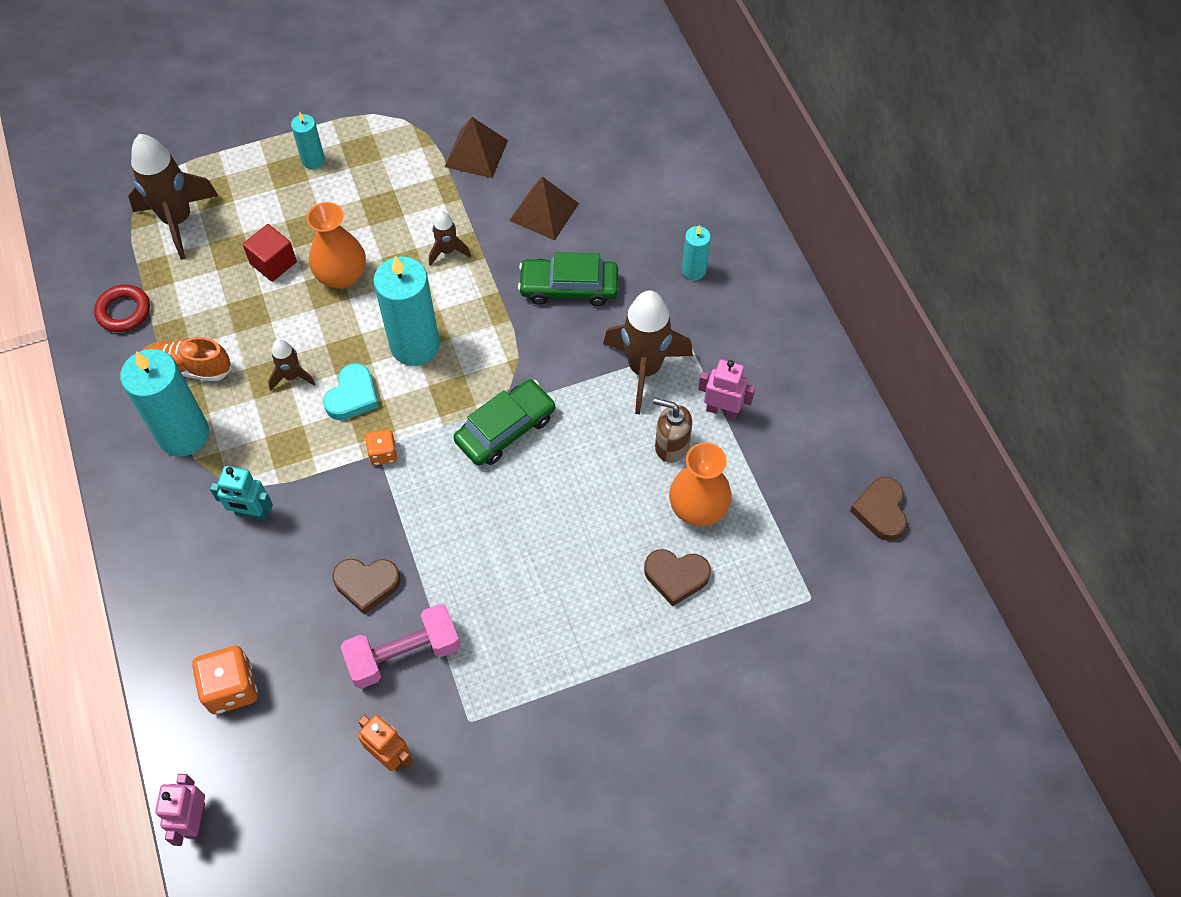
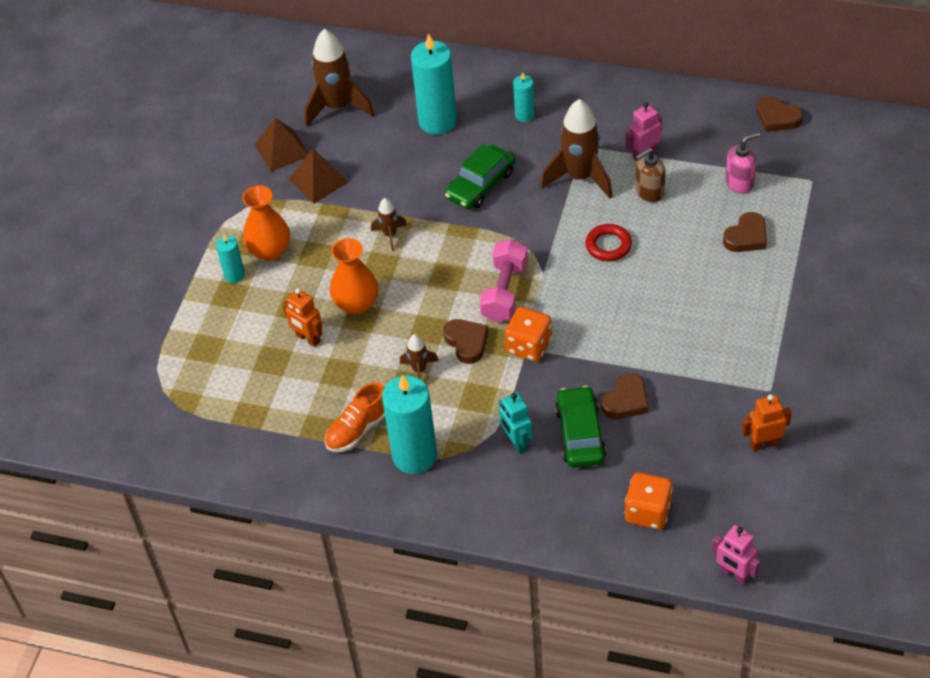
camera: 50 degrees left, 10 degrees down
(124, 311) = (269, 449): red ring -> red ring (608, 245)
(178, 221) = (213, 380): brown rocket -> brown rocket (337, 107)
(252, 513) = (516, 442): turquoise robot -> turquoise robot turned 105 degrees clockwise
(273, 263) = (308, 339): red cube -> orange robot
(352, 396) = (466, 342): turquoise heart -> brown heart
(383, 453) = (529, 346): orange dice -> orange dice, size x1.70
(404, 654) = (695, 403): pink dumbbell -> pink dumbbell (504, 292)
(415, 345) = (454, 289): turquoise candle -> turquoise candle (437, 121)
(505, 429) = (565, 271): green car -> green car (580, 434)
(544, 212) = (405, 168): brown pyramid -> brown pyramid (282, 150)
(698, 508) = (706, 202): orange vase -> orange vase (270, 251)
(751, 526) = (739, 183): none -> pink soap dispenser

